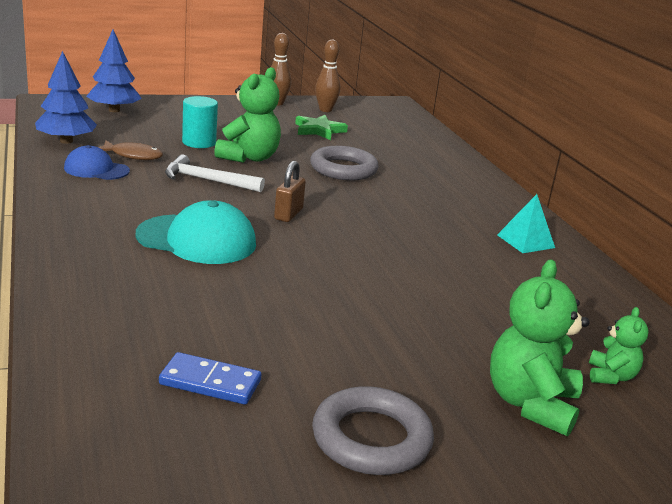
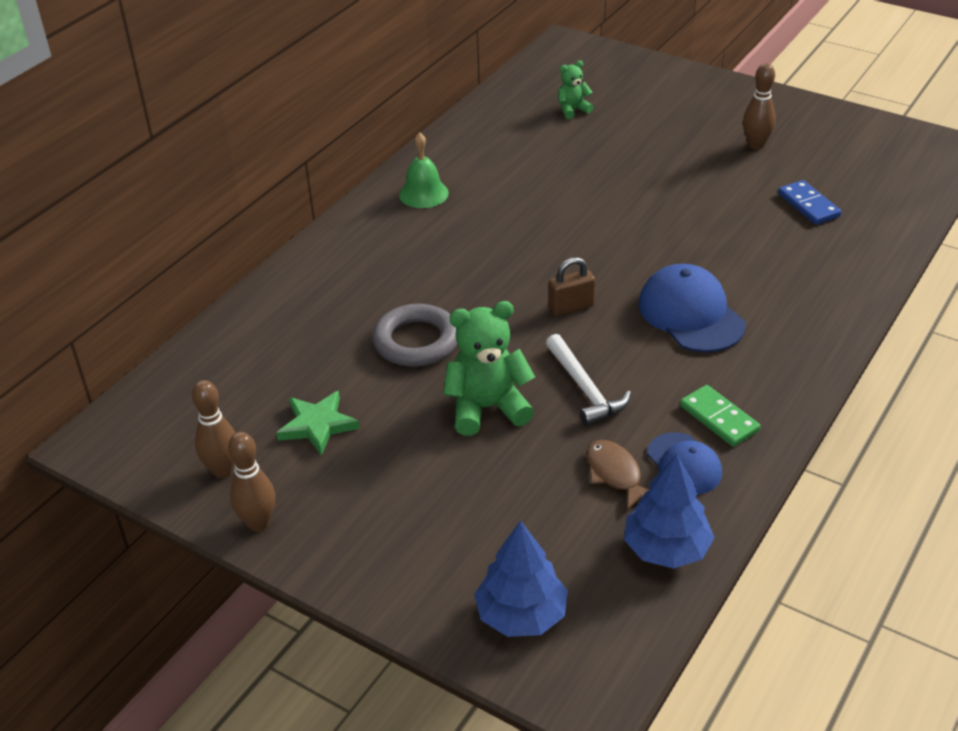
camera: 125 degrees left, 15 degrees up
(98, 193) = (719, 418): none -> green domino
(197, 240) = (691, 314): turquoise cap -> blue cap
(199, 142) = (505, 467): turquoise cylinder -> none
(371, 438) = (755, 145): grey ring -> brown bowling pin
(526, 241) = (423, 193): turquoise pyramid -> green bell
(531, 404) = (645, 120): green teddy bear -> none

